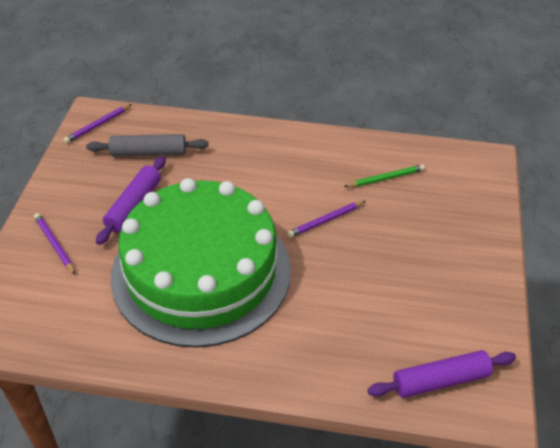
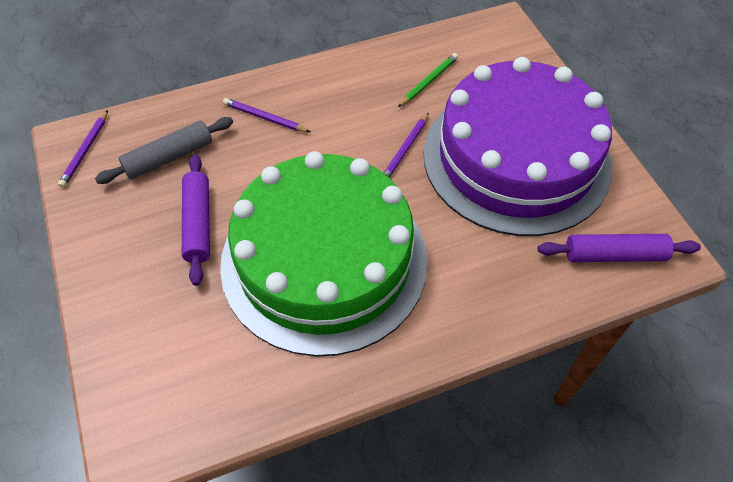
camera: 30 degrees left, 10 degrees up
(54, 244) = (142, 309): purple pencil -> purple pencil (264, 118)
(414, 267) = (516, 158): none -> purple cake
(440, 380) = (614, 255): purple rolling pin -> purple rolling pin turned 45 degrees clockwise

